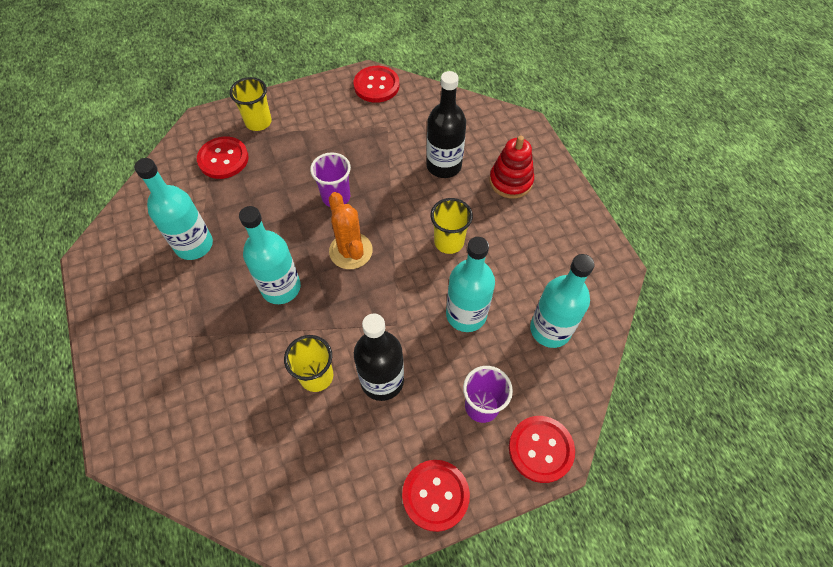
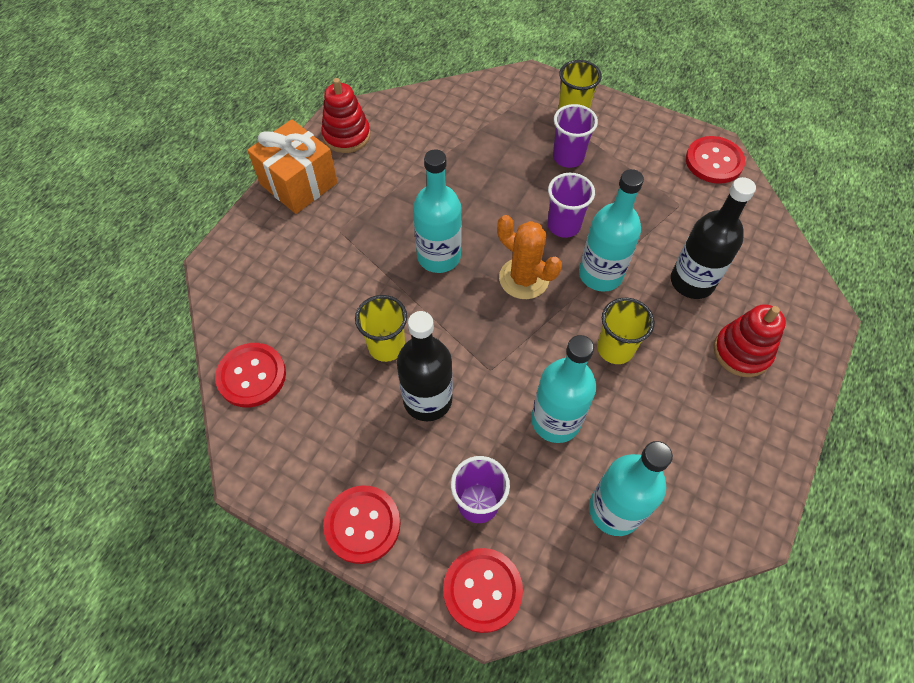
camera: 50 degrees right, 0 degrees up
(111, 268) = (346, 135): none -> red stacking toy
(114, 333) = (298, 183): none -> orange gift
(194, 245) = (416, 168): turquoise bottle -> turquoise bottle (600, 274)
(223, 159) = (511, 120): red button -> red button (251, 376)
(289, 153) = (568, 157): none -> purple cup
(351, 251) = (524, 278): orange cactus -> orange cactus turned 75 degrees counterclockwise

